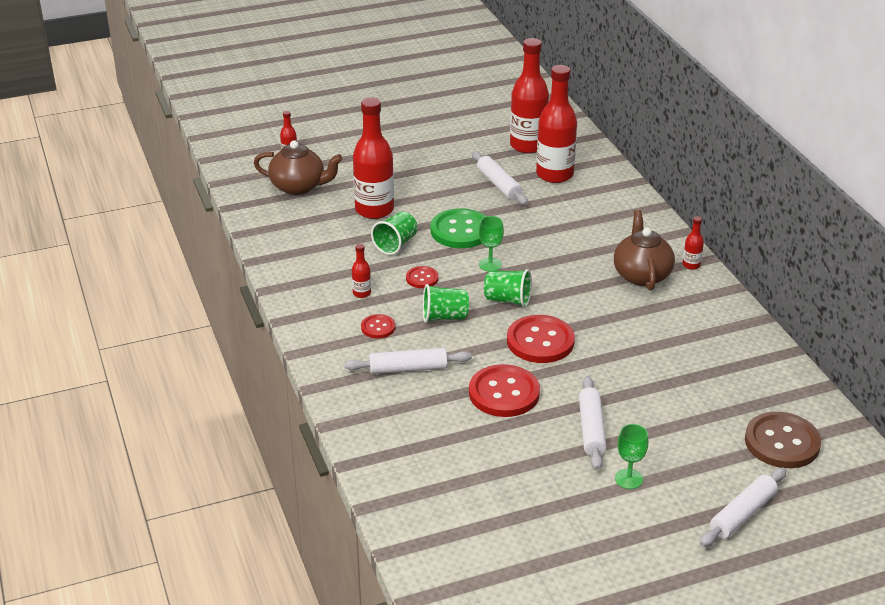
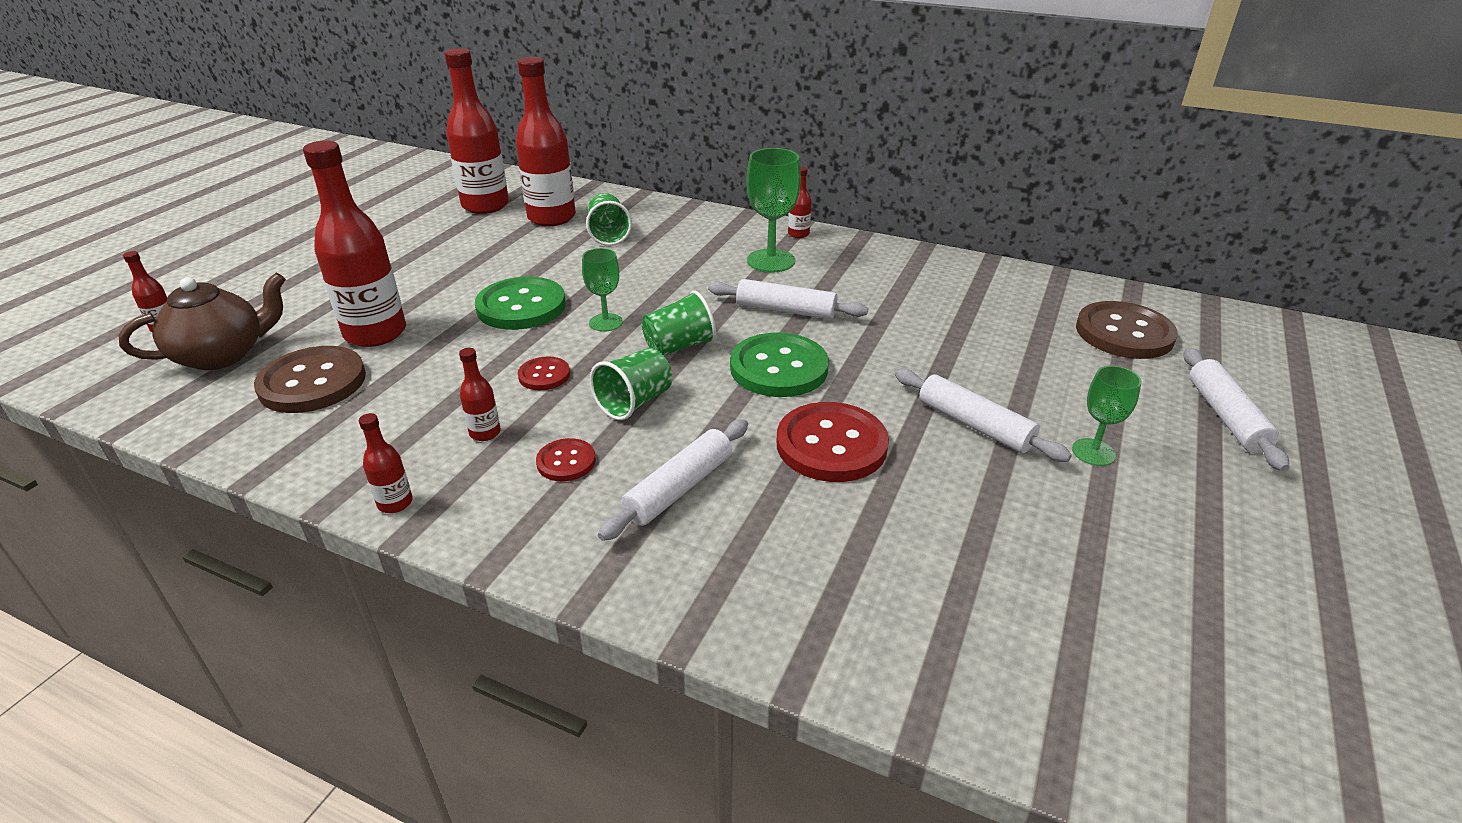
camera: 45 degrees left, 0 degrees up
(293, 304) = (395, 503): none -> red bottle
(320, 224) = (312, 382): none -> brown button
(396, 244) = (457, 356): green cup -> green cup (608, 235)
(499, 184) = (503, 248): white rolling pin -> white rolling pin (785, 310)
(540, 341) = (779, 368): red button -> green button
(641, 275) = (771, 261): brown teapot -> green goblet

